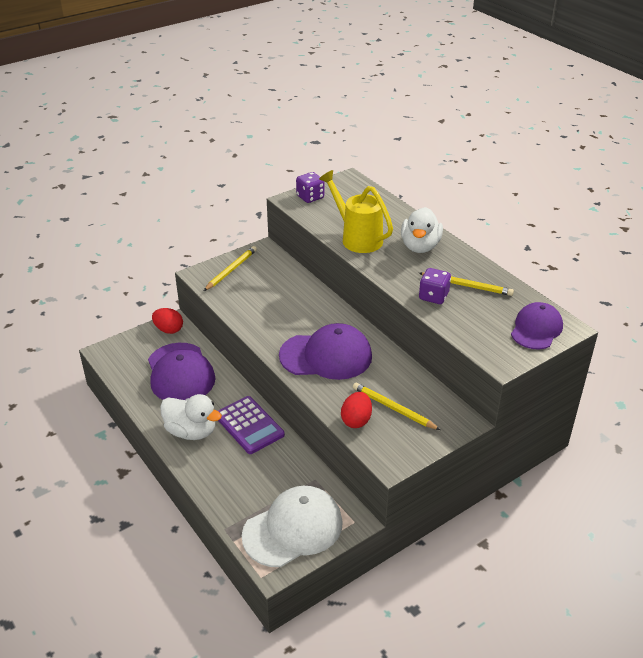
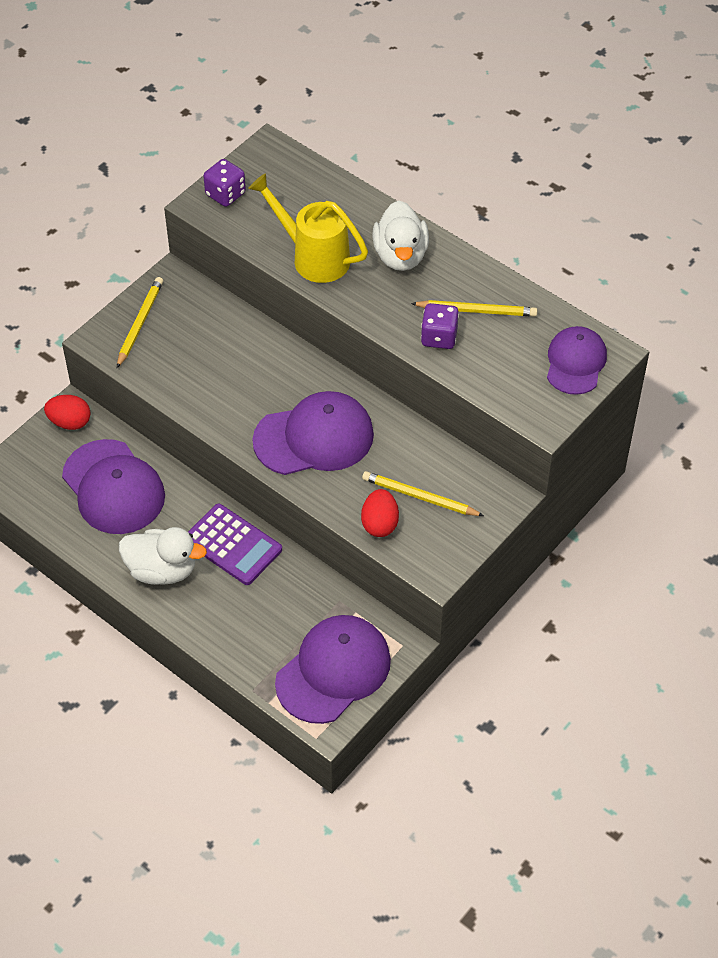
camera: 15 degrees left, 15 degrees up
(293, 529) = (333, 671): white cap -> purple cap

